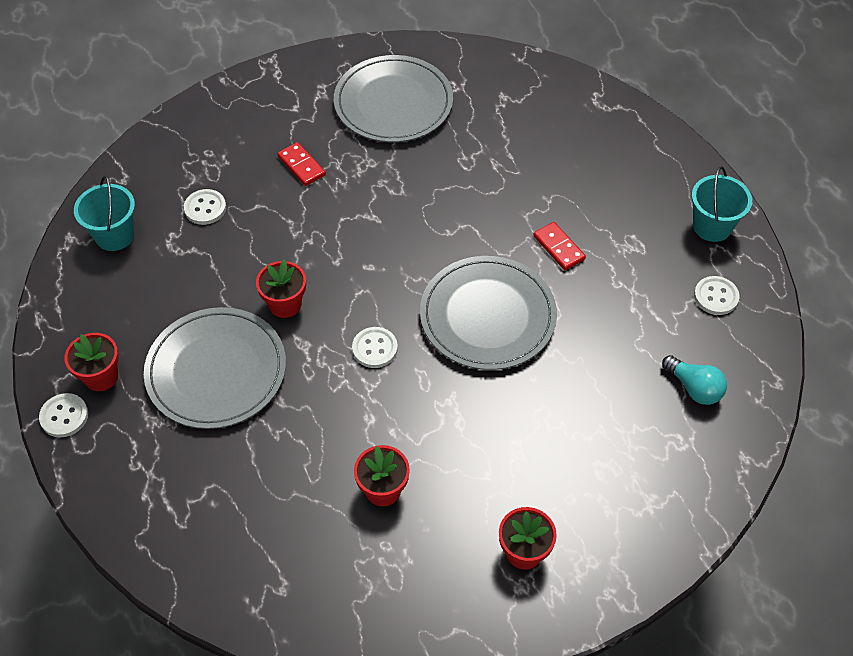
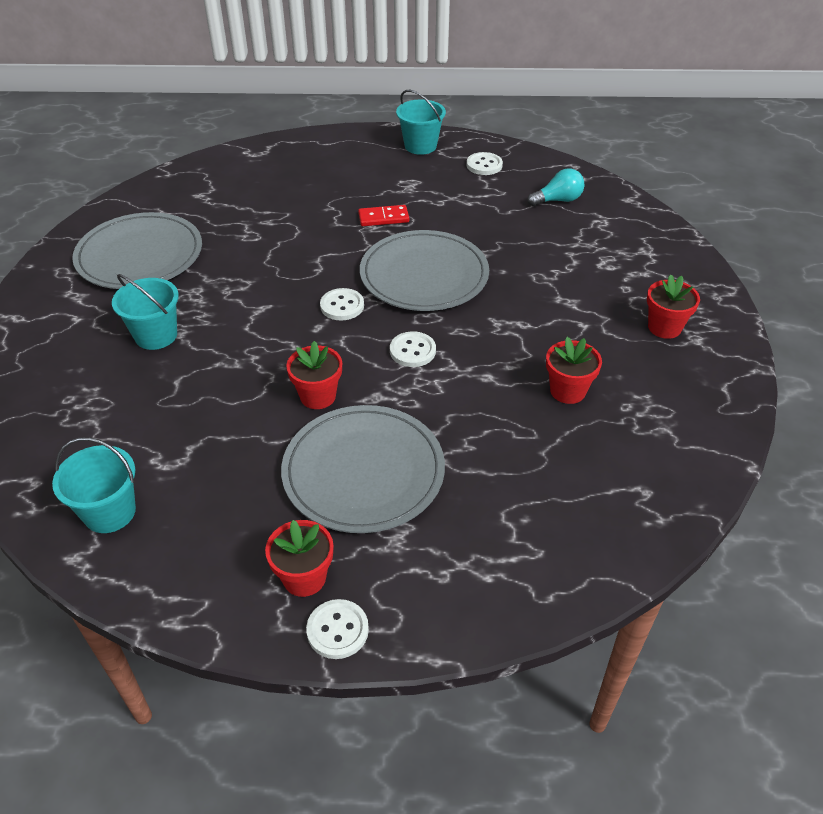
camera: 65 degrees left, 10 degrees down
(205, 208) = (142, 422): white button -> white button (342, 306)
(301, 166) = (156, 335): red domino -> turquoise bucket

